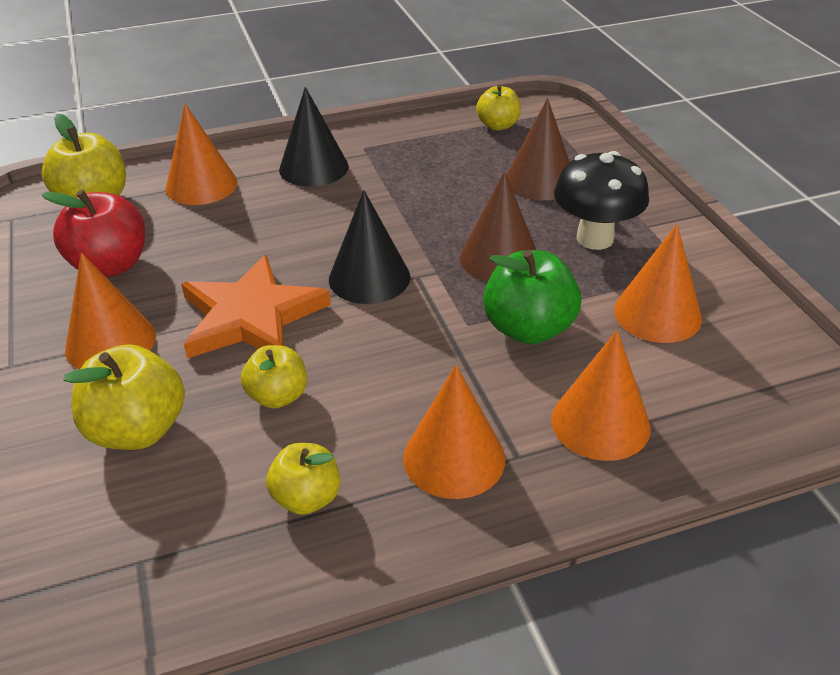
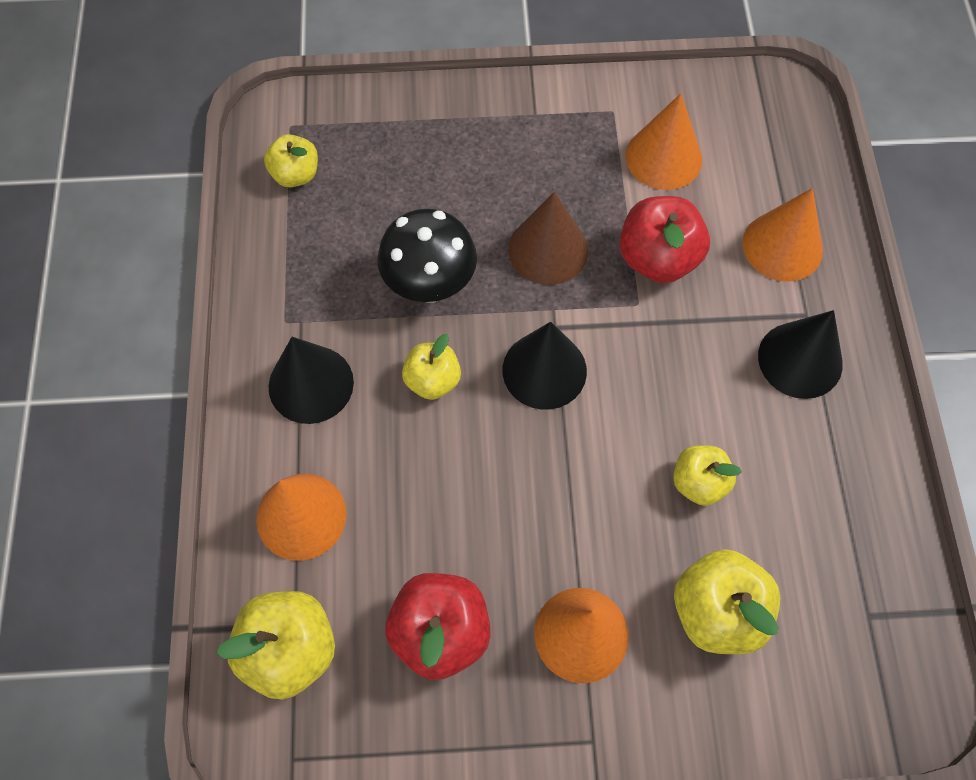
camera: 75 degrees left, 25 degrees up
(251, 316) = (576, 491): orange star -> none
(307, 498) = (823, 478): yellow apple -> yellow apple (432, 380)
(454, 458) = (800, 360): orange cone -> black cone
(528, 329) = (658, 258): green apple -> red apple
(540, 180) = (425, 172): brown cone -> none
(595, 238) = (542, 162): black mushroom -> black mushroom (430, 285)

